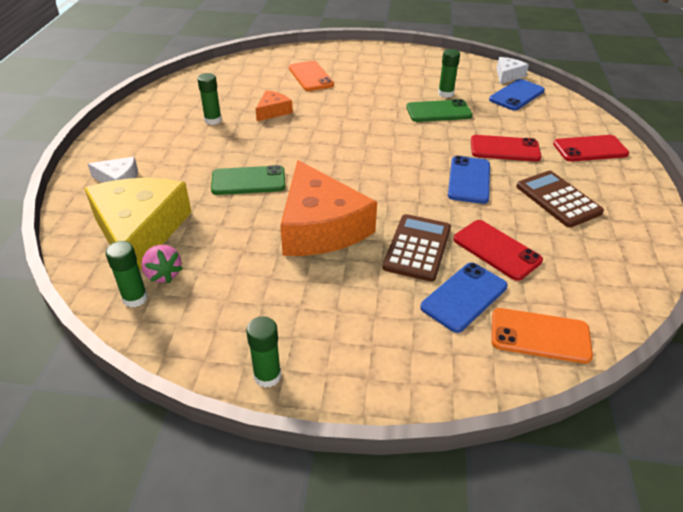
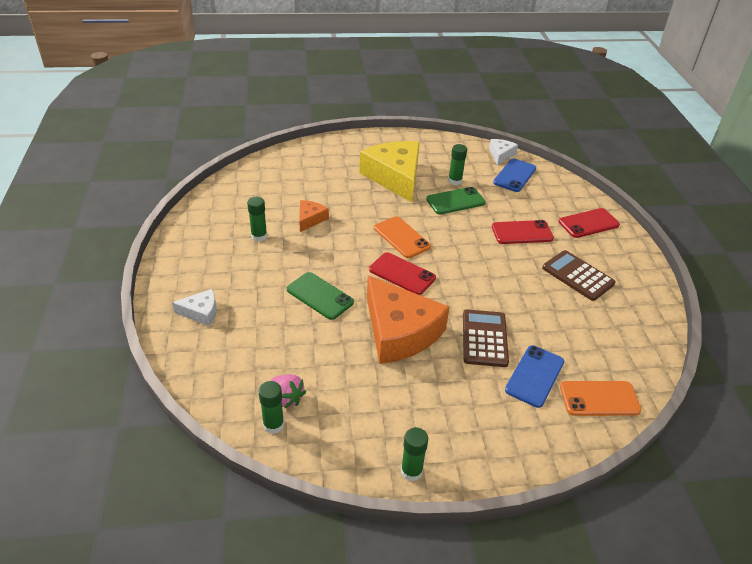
camera: 15 degrees left, 0 degrees up
(140, 232) = (247, 362): yellow cheese -> yellow cheese (395, 177)
(248, 181) = (319, 296): green phone -> green phone turned 60 degrees clockwise
(310, 76) = (329, 176): orange phone -> orange phone (401, 237)
(469, 180) = (503, 267): blue phone -> none
(496, 250) = (545, 330): red phone -> red phone (402, 274)

